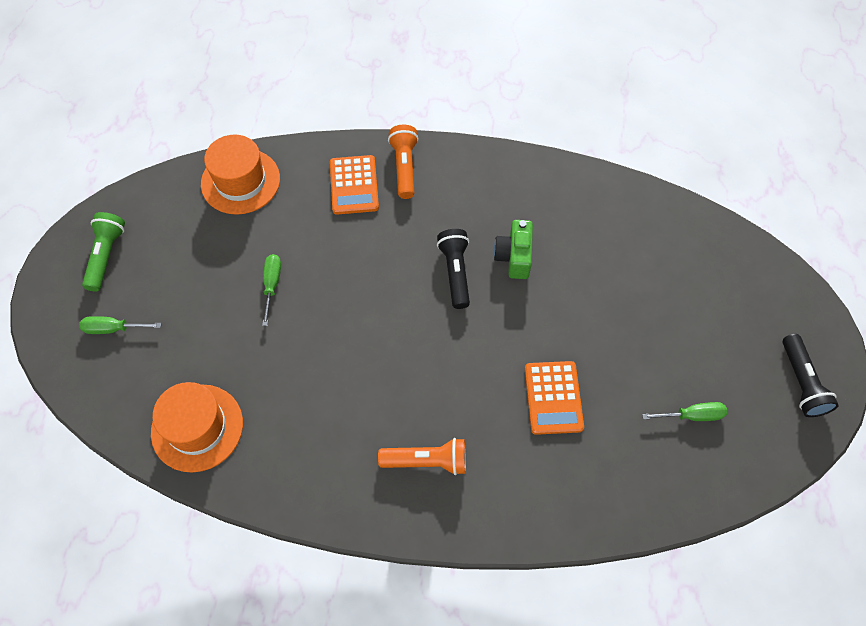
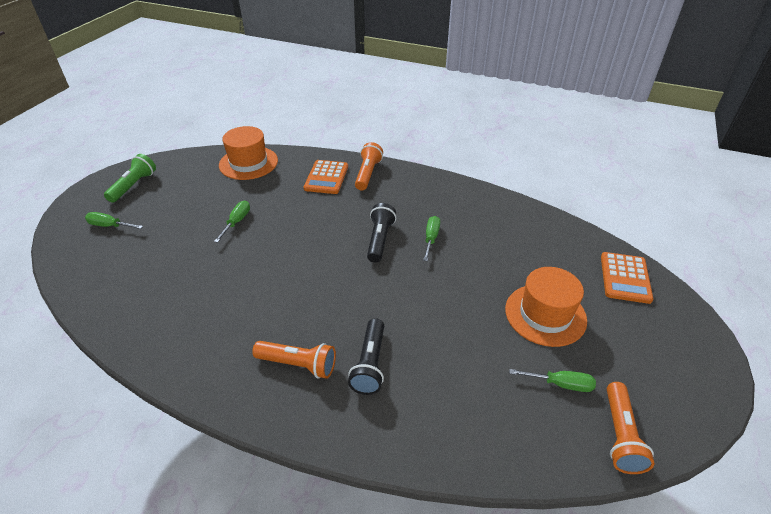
camera: 15 degrees right, 20 degrees down
(197, 427) = (127, 298): orange hat -> orange hat (545, 314)
(514, 257) = (431, 238): green camera -> green screwdriver
(553, 398) = (430, 341): orange calculator -> orange calculator (625, 278)
(754, 457) = (620, 435): none -> orange flashlight
(801, 382) = (678, 380): black flashlight -> black flashlight (370, 364)

